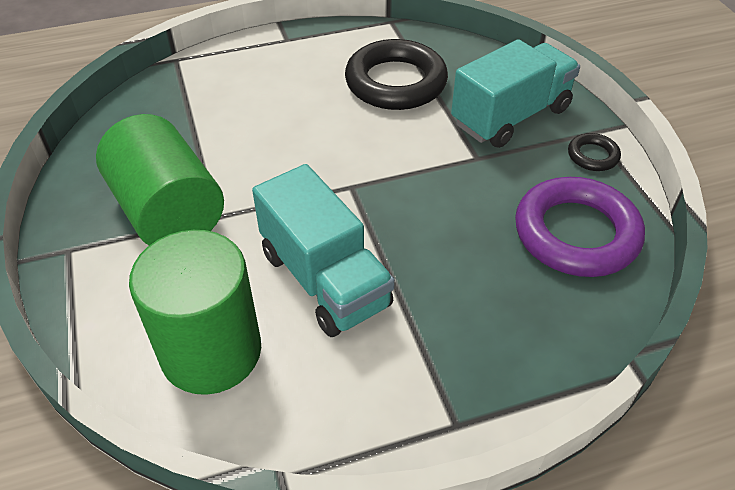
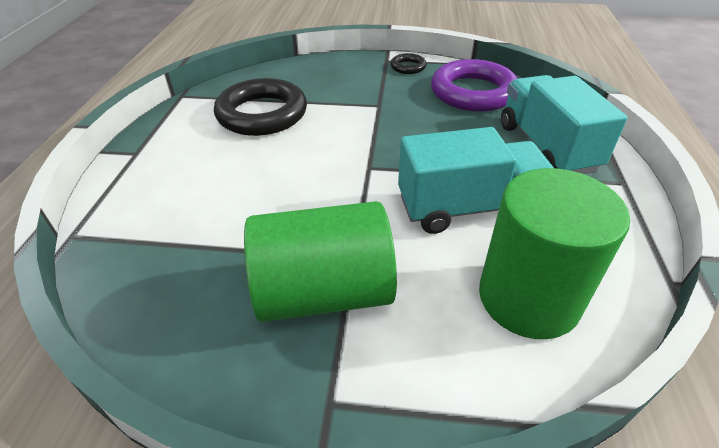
camera: 65 degrees left, 5 degrees down
(511, 116) = (347, 81): turquoise truck -> turquoise truck (546, 147)

